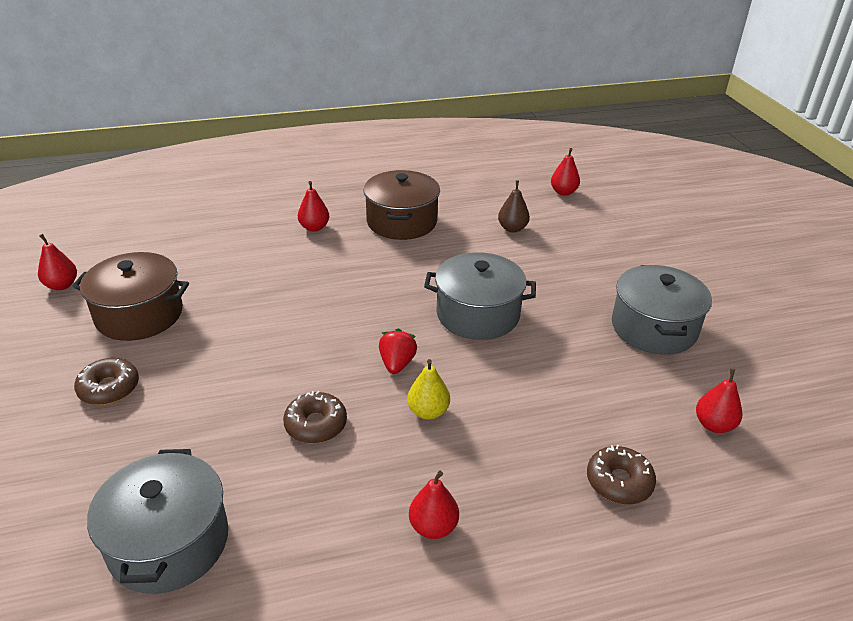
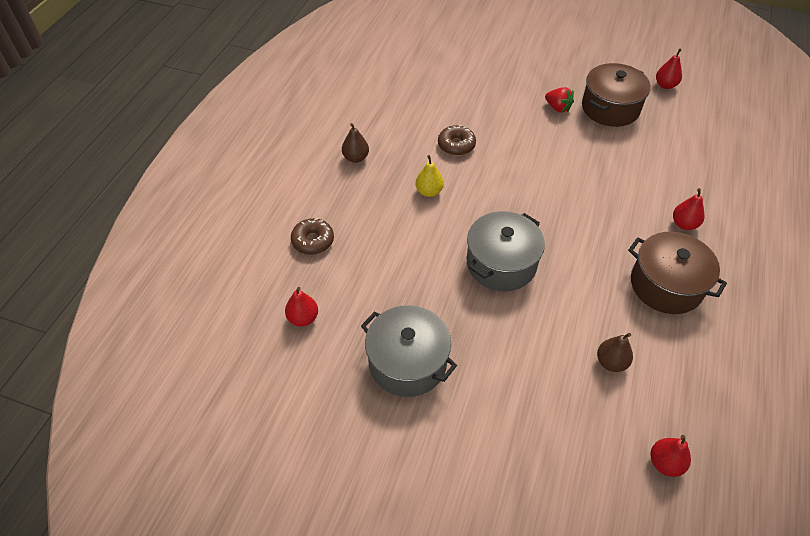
camera: 125 degrees right, 15 degrees up
(109, 388) = (544, 84): brown donut -> none
(169, 542) = (423, 81): grey pot -> none
(397, 364) = (480, 197): red strawberry -> red strawberry (557, 108)
(433, 527) = (356, 158): red pear -> brown pear

